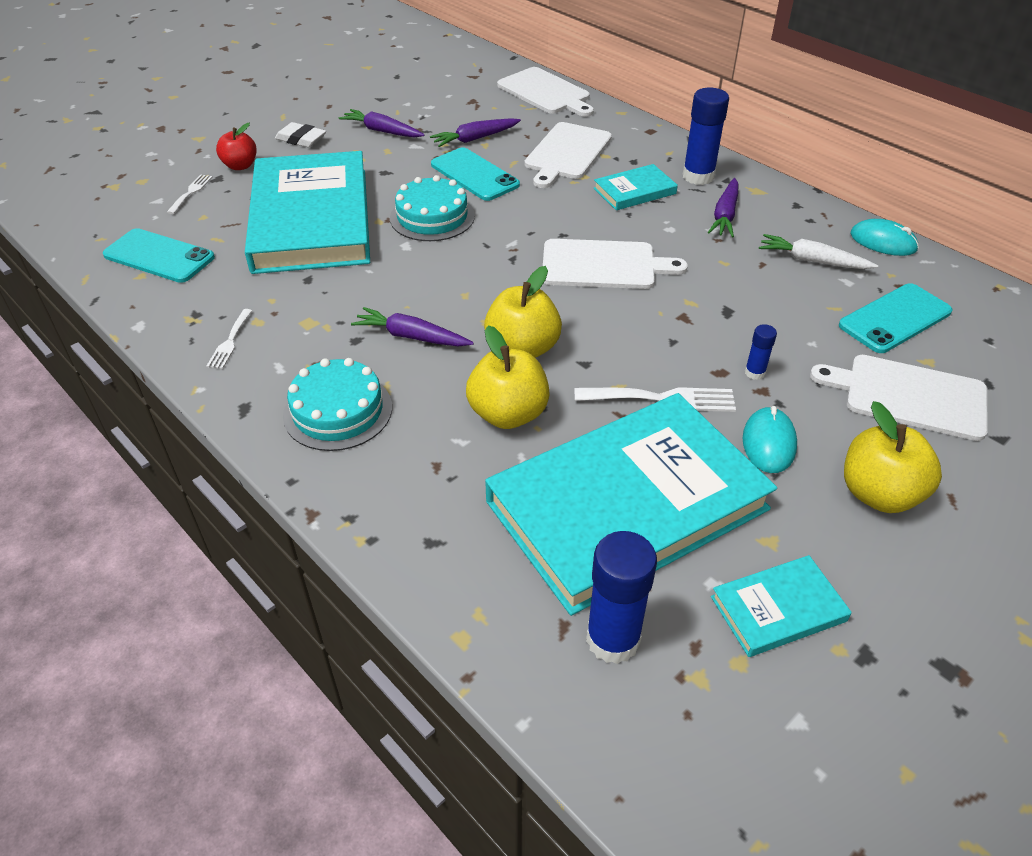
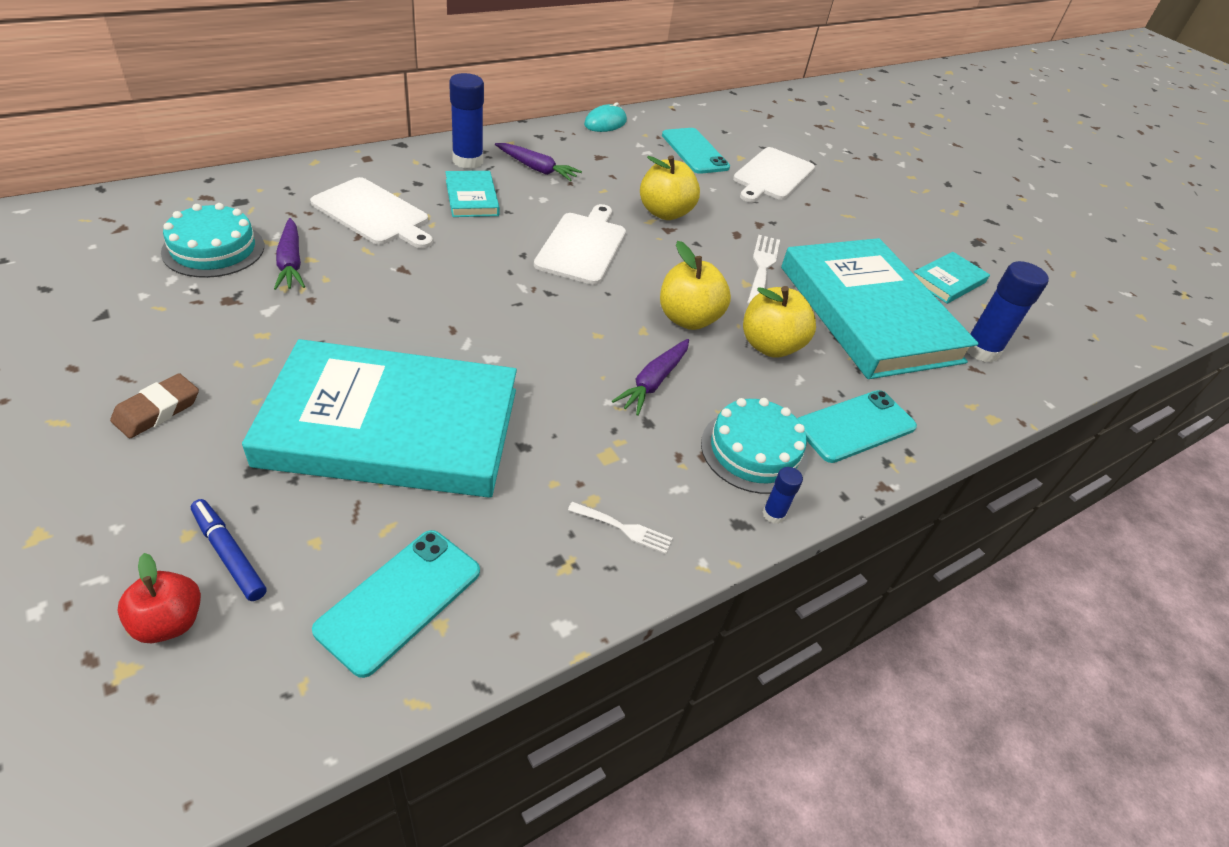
camera: 85 degrees left, 0 degrees up
(191, 192) = (229, 554): white fork -> blue marker
(240, 166) = (187, 487): red apple -> red apple (169, 622)
(301, 139) = (157, 410): white eraser -> brown eraser
(382, 131) = (204, 330): purple carrot -> none
(432, 217) = (444, 328): turquoise cake -> turquoise cake (213, 249)
(474, 175) = (374, 281): turquoise phone -> turquoise phone (855, 426)
(546, 92) = (223, 191): white cutting board -> none
(754, 373) = (740, 221): blue glue stick -> blue glue stick (773, 514)
(769, 443) = (811, 239): turquoise mouse -> none
(778, 609) = (948, 281): turquoise book -> turquoise book turned 60 degrees clockwise
(812, 261) = (617, 155): white carrot -> none
(879, 494) = (856, 216): yellow apple -> yellow apple (665, 213)

